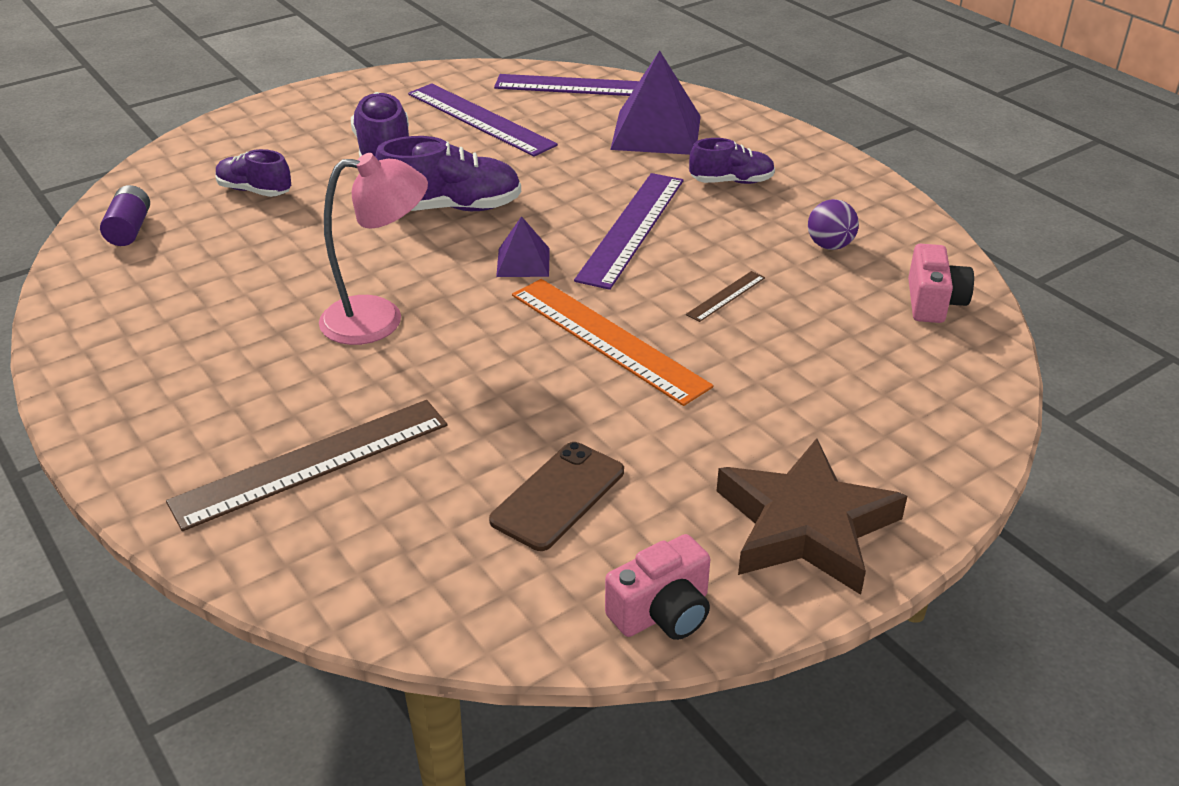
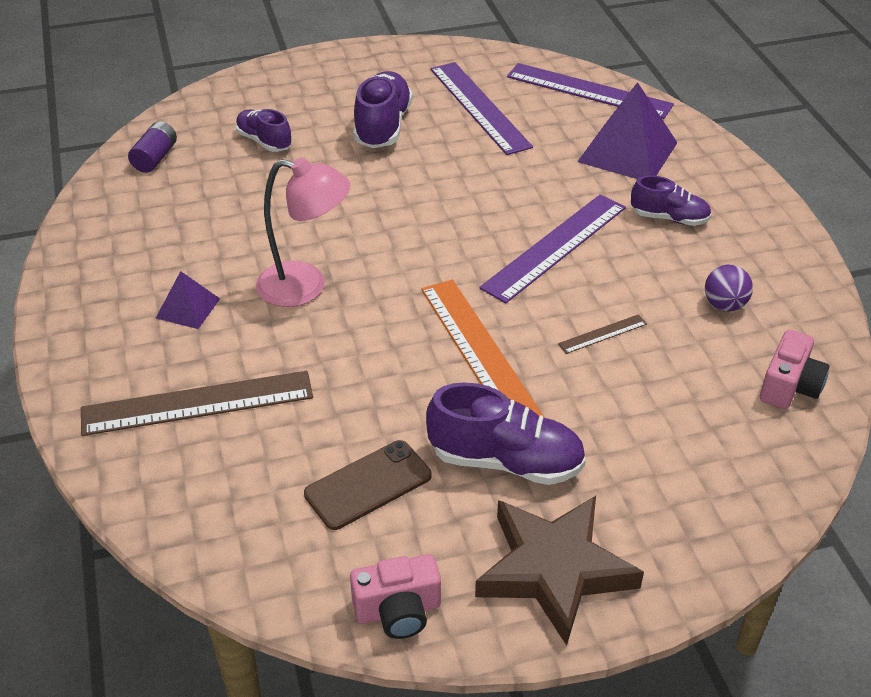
camera: 20 degrees right, 5 degrees up
(451, 208) = (413, 192): purple shoe -> purple shoe (506, 461)
(523, 262) = (446, 259): purple pyramid -> purple pyramid (188, 308)

